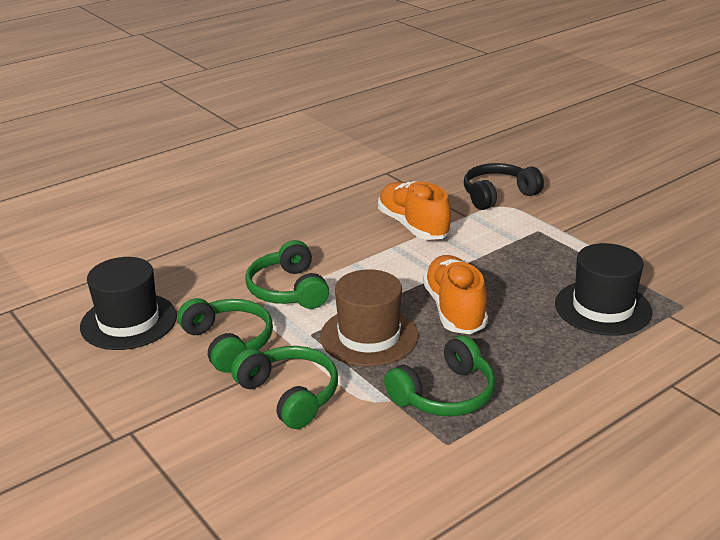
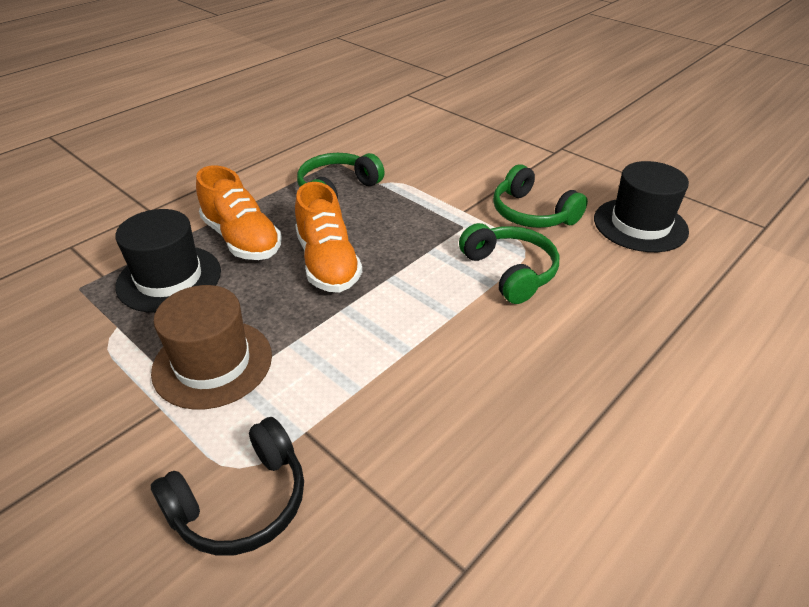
camera: 170 degrees right, 10 degrees up
(290, 395) = (457, 180): green headphones -> none
(369, 336) = (408, 229): brown hat -> brown hat (212, 363)
(413, 226) = (386, 396): orange shoe -> orange shoe (242, 239)

